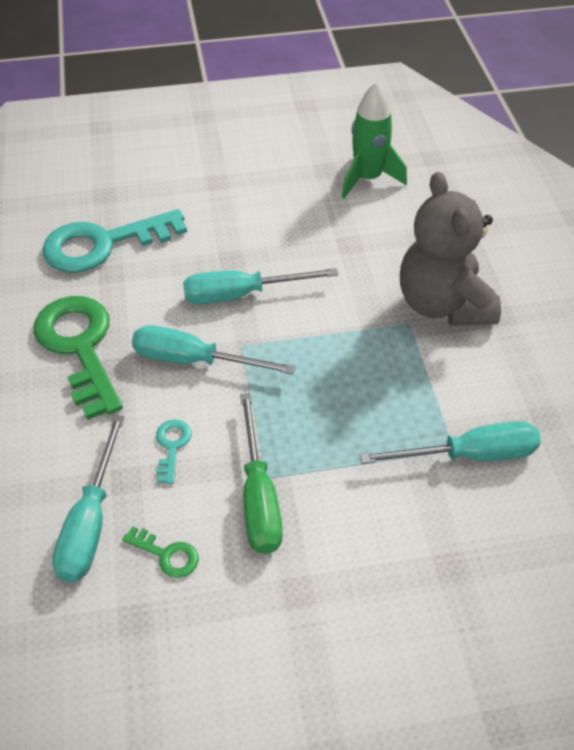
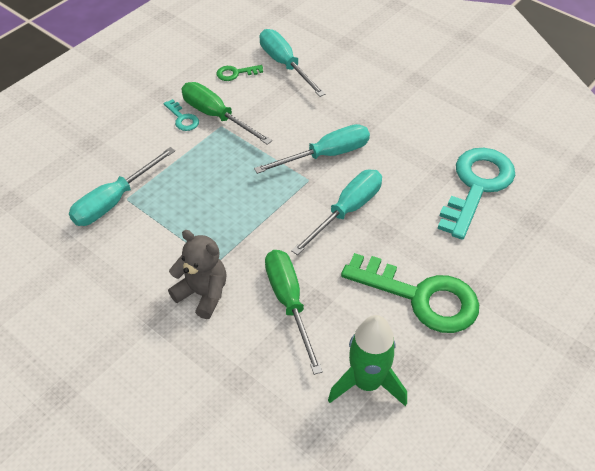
camera: 140 degrees right, 0 degrees up
(80, 346) = (397, 123): green key -> green key (421, 297)
(172, 446) = (285, 111): turquoise key -> turquoise key (183, 119)
(373, 255) = (289, 303): none -> green screwdriver
(443, 304) = (203, 294): grey teddy bear -> grey teddy bear, size x0.62

